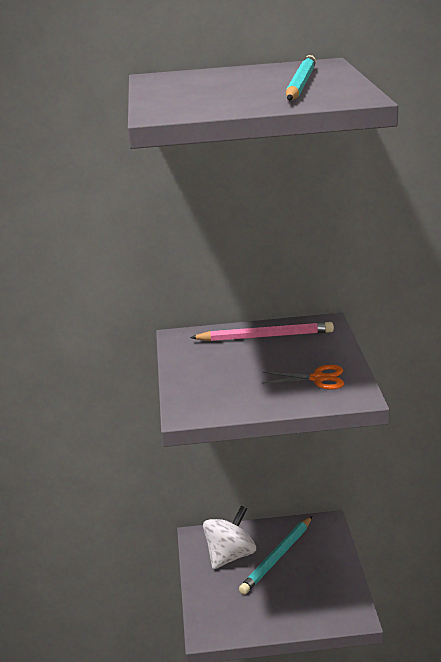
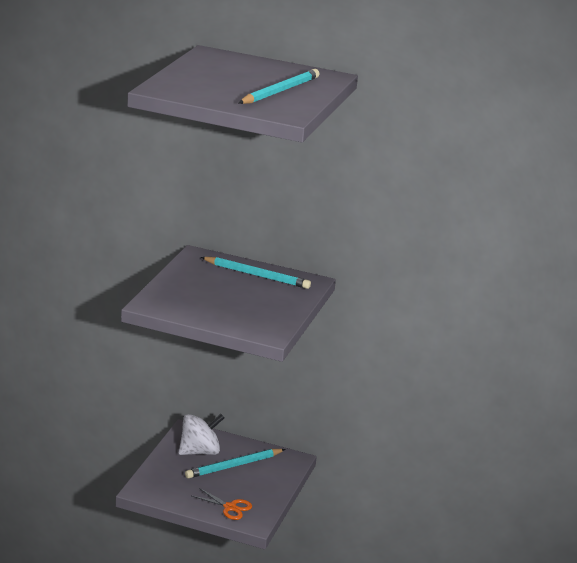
camera: 20 degrees right, 0 degrees up
(265, 336) = (257, 275): pink pencil -> turquoise pencil
(318, 378) = (258, 315): orange scissors -> orange scissors (230, 507)

